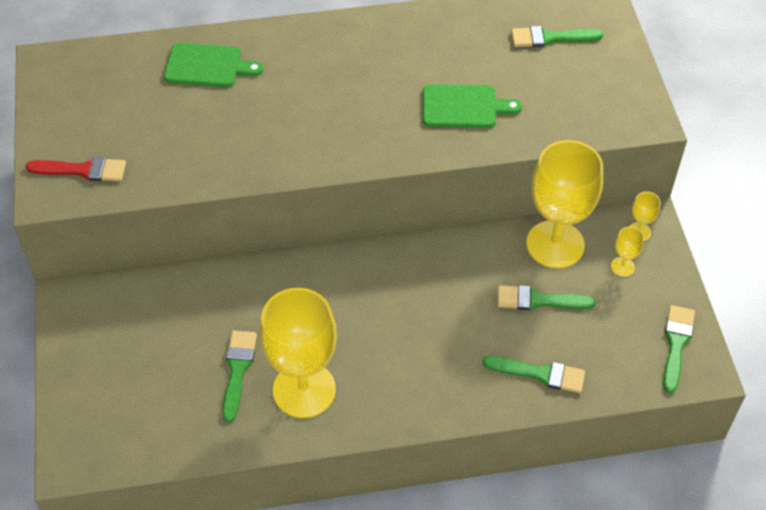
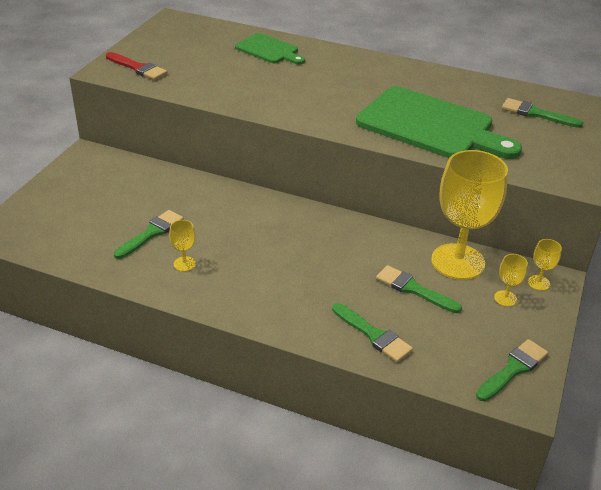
camera: 30 degrees right, 15 degrees down
(304, 390) = (184, 264): yellow goblet -> yellow goblet, size x0.41
(463, 107) = (431, 125): green cutting board -> green cutting board, size x1.88

